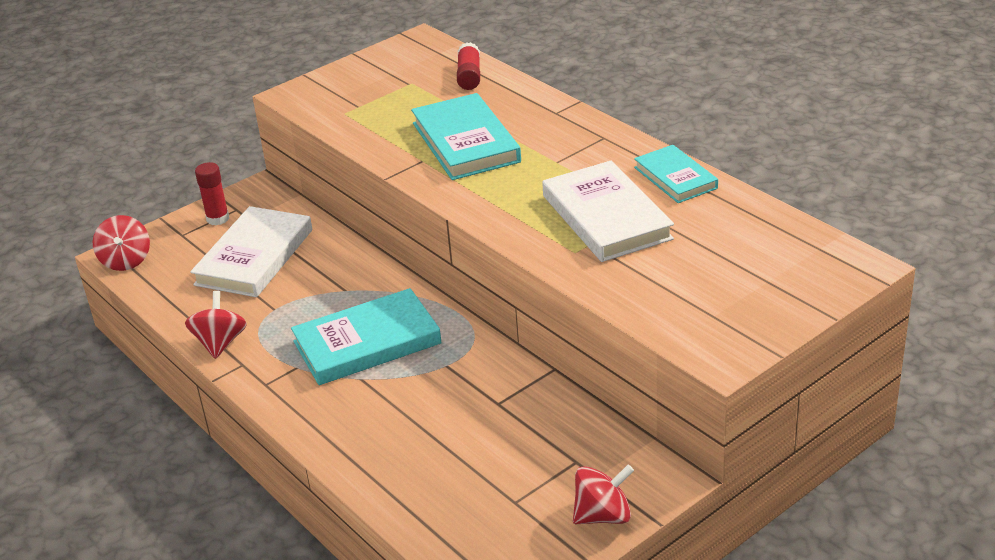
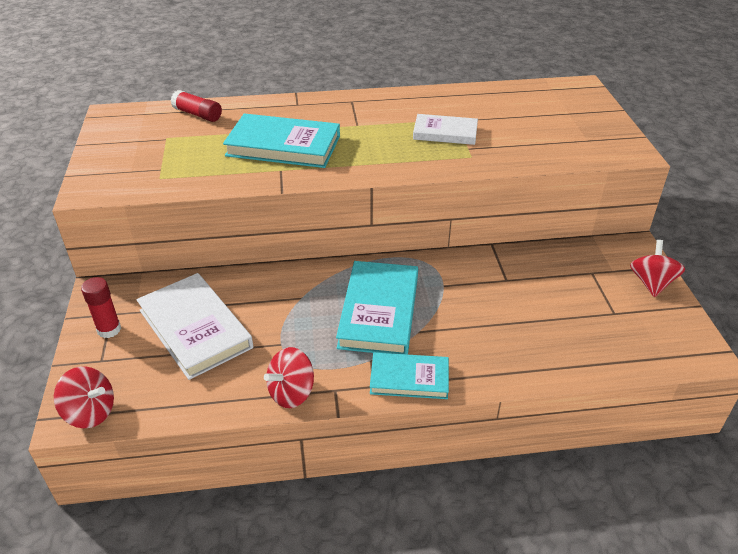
camera: 60 degrees left, 5 degrees up
(220, 343) = (291, 393): red spinning top -> red spinning top turned 75 degrees counterclockwise
(606, 217) = (445, 133): white book -> white book, size x0.62
(675, 178) = (430, 98): turquoise book -> turquoise book (409, 378)

